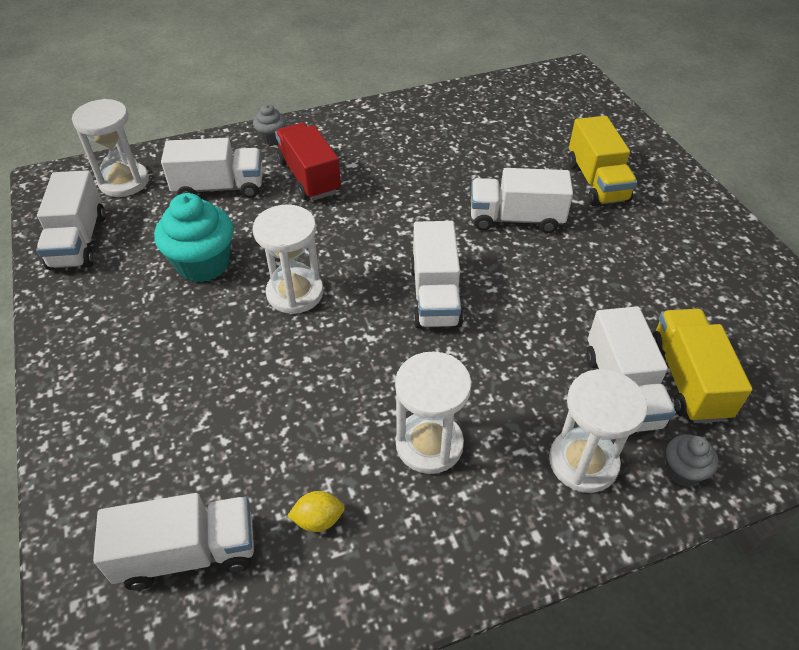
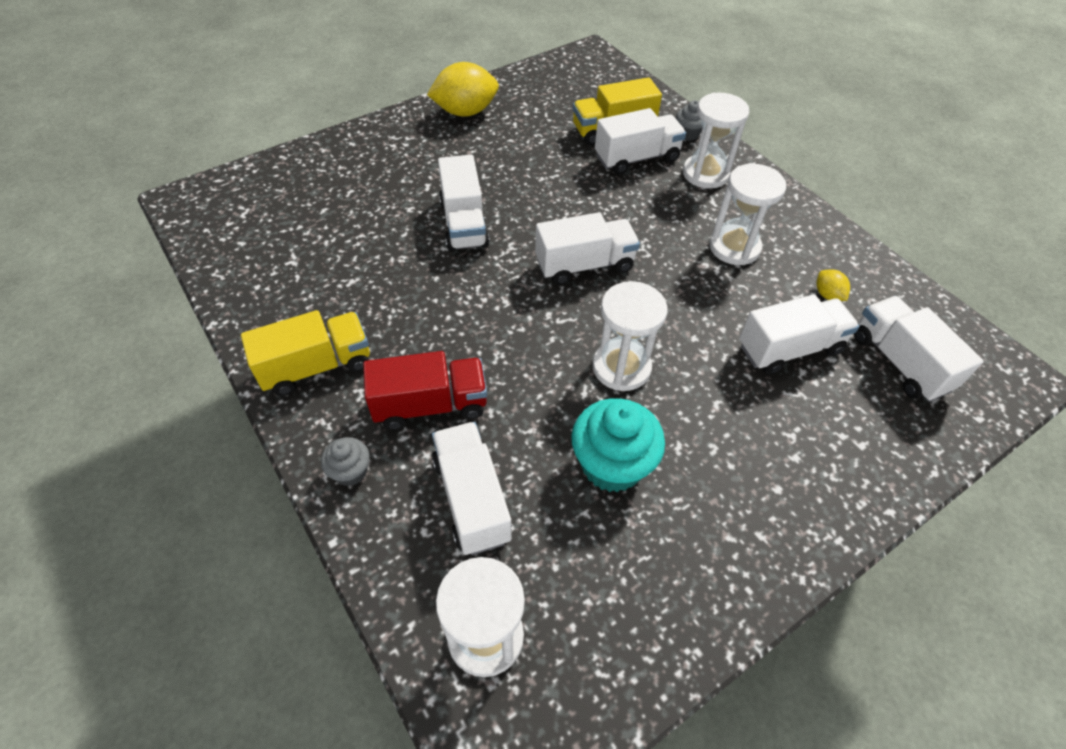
camera: 105 degrees left, 5 degrees up
(78, 241) = (623, 636): white truck -> white truck (789, 349)
(309, 177) = (430, 405): red truck -> red truck turned 150 degrees counterclockwise
(596, 182) = (395, 175): yellow truck -> yellow truck (316, 366)
(718, 244) = (465, 112): none -> yellow lemon

